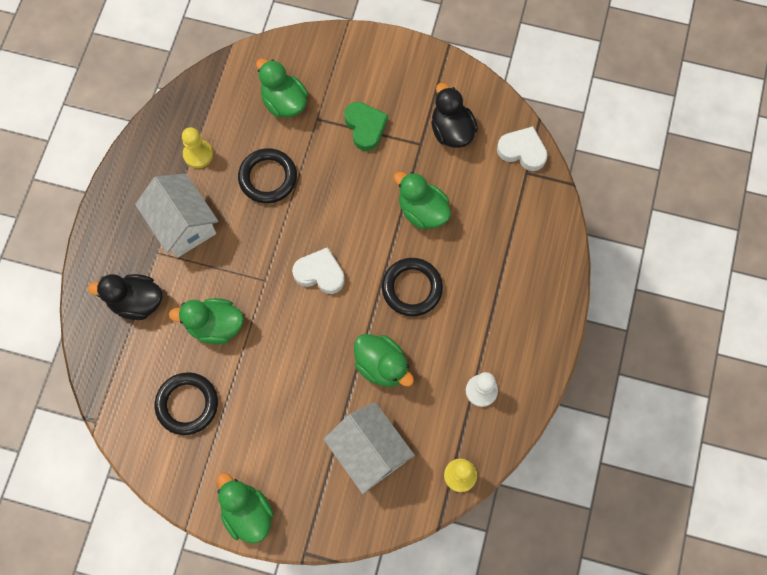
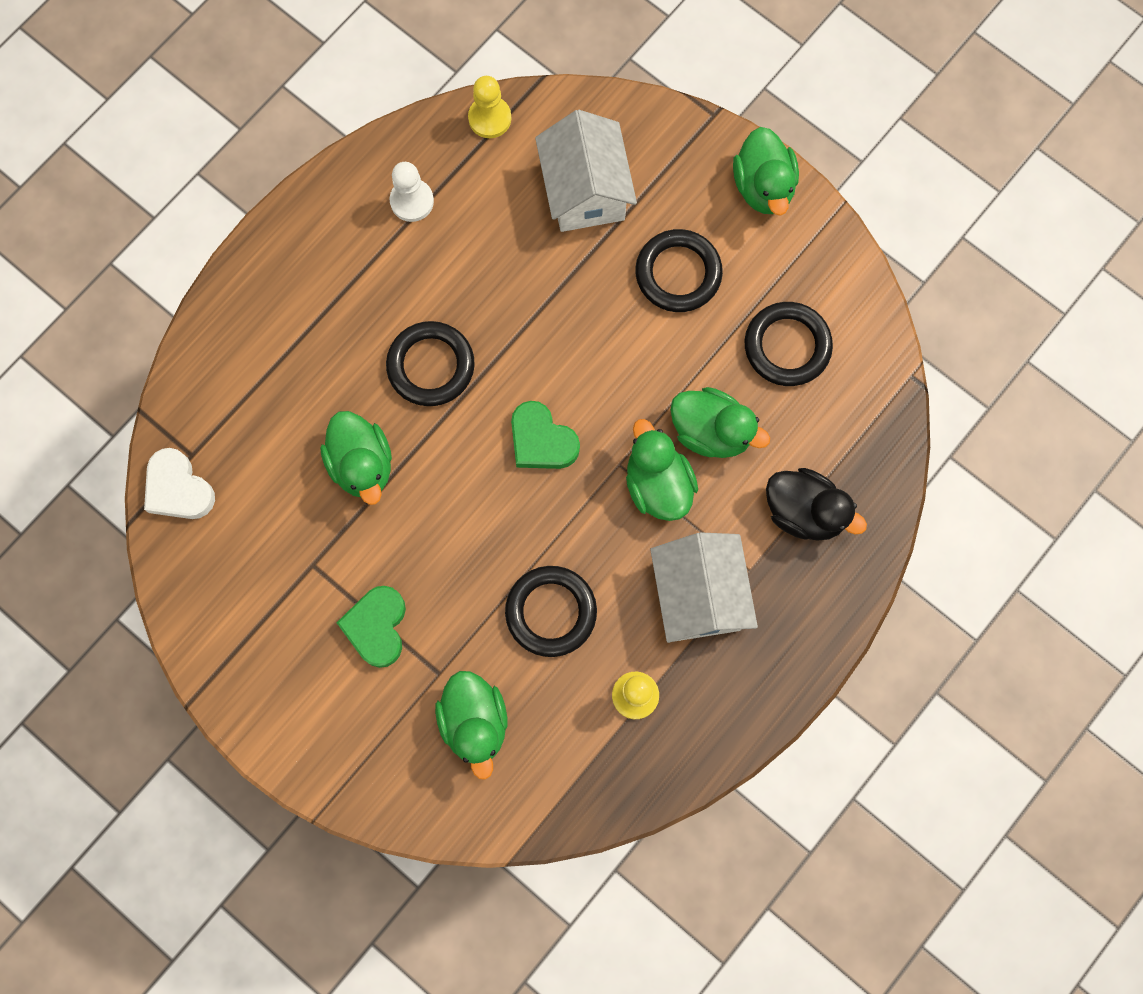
camera: 155 degrees left, 5 degrees up
(280, 422) = (678, 273): none -> black ring
(320, 273) = (541, 440): white heart -> green heart
(382, 366) = (519, 285): green duck -> green duck (658, 484)
(451, 131) = (258, 564): black duck -> none

